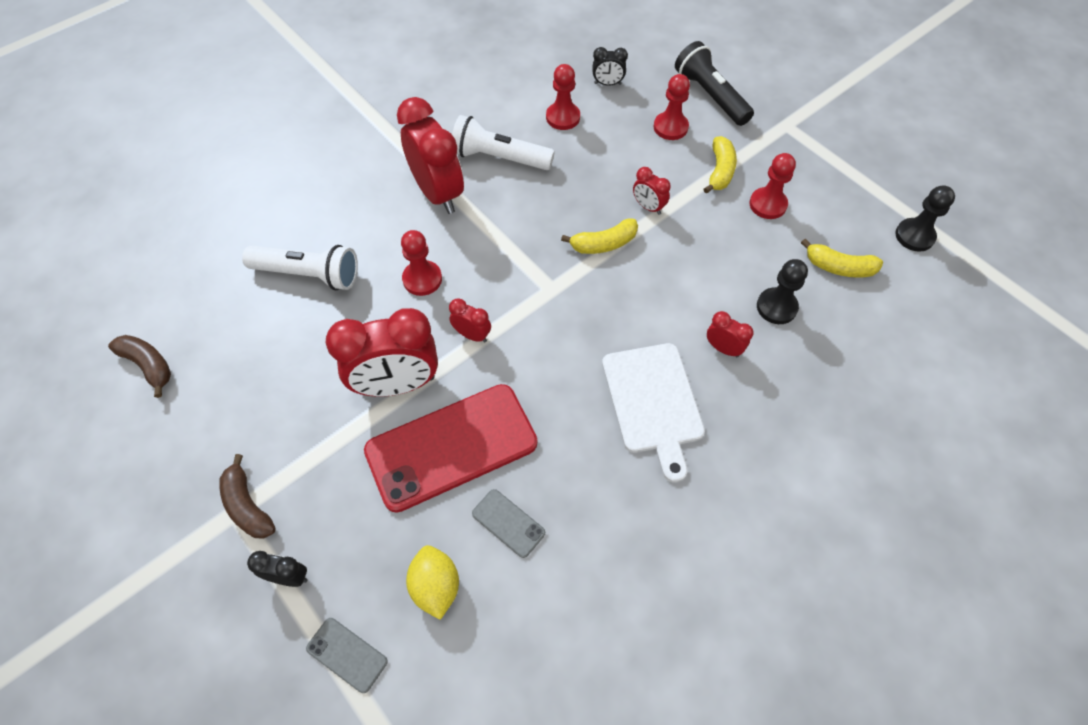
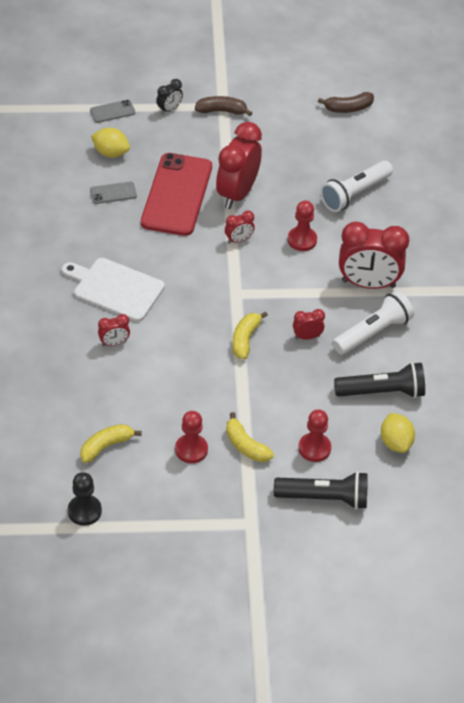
camera: 125 degrees right, 10 degrees down
(563, 117) = (382, 392): red pawn -> black flashlight
(607, 84) = (395, 442): black clock -> yellow lemon
(648, 207) = (253, 383): red clock -> red clock (307, 337)
(776, 307) = (113, 390): black pawn -> none

